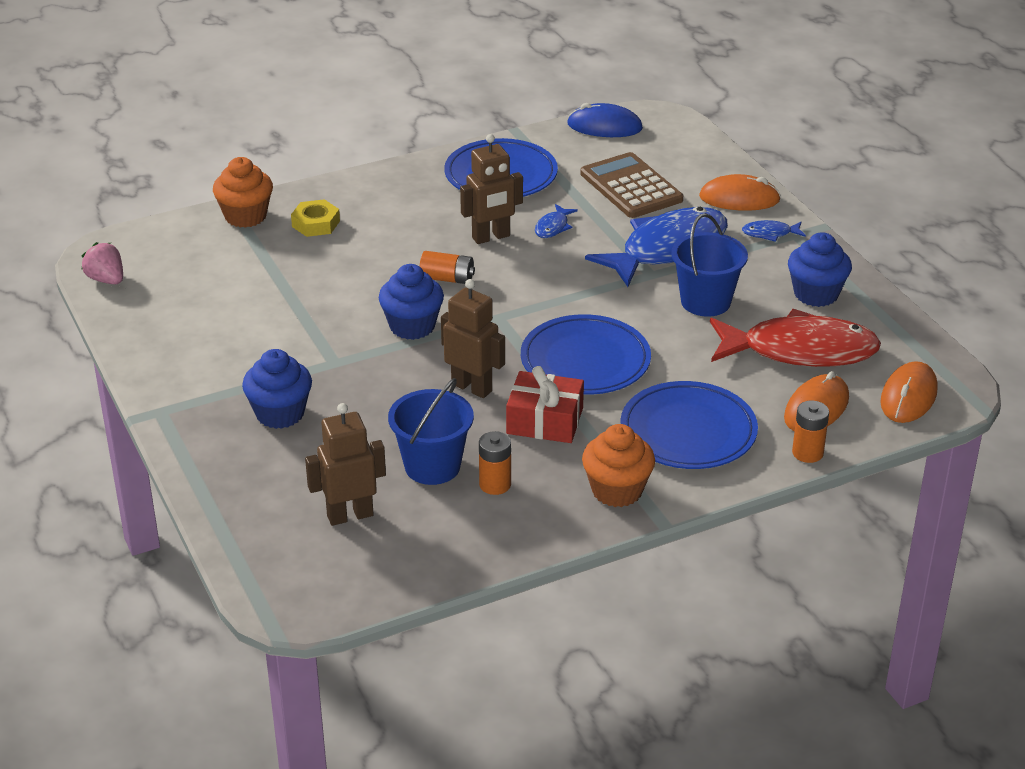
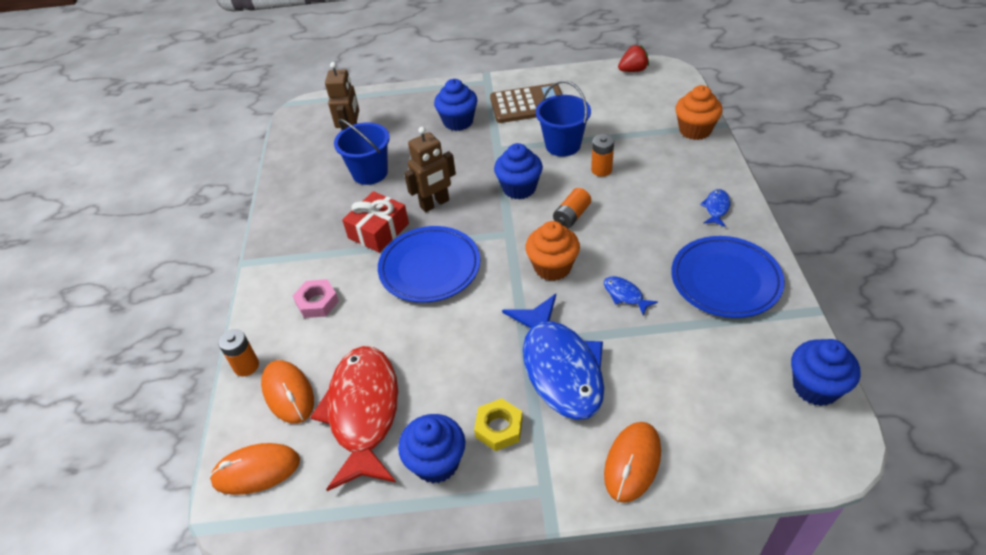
camera: 115 degrees right, 10 degrees up
(106, 280) = (633, 70): pink strawberry -> red strawberry
(316, 224) = (674, 161): yellow nut -> yellow nut (499, 428)
(491, 237) = (622, 252): brown robot -> none
(495, 484) = (335, 195): orange battery -> orange battery (601, 170)
(604, 126) = (815, 387): blue mouse -> blue cupcake
(617, 490) = (289, 248): orange cupcake -> orange cupcake (552, 267)
(631, 187) = (681, 373): brown calculator -> brown calculator (528, 104)
(688, 432) = (317, 302): blue plate -> pink nut
(705, 302) = (467, 368): blue bucket -> blue bucket (563, 145)
(770, 234) = (555, 465): blue fish -> blue fish (716, 208)
(800, 351) = (363, 412): red fish -> red fish turned 150 degrees clockwise
(908, 396) = (256, 471): orange mouse -> orange mouse turned 60 degrees counterclockwise

